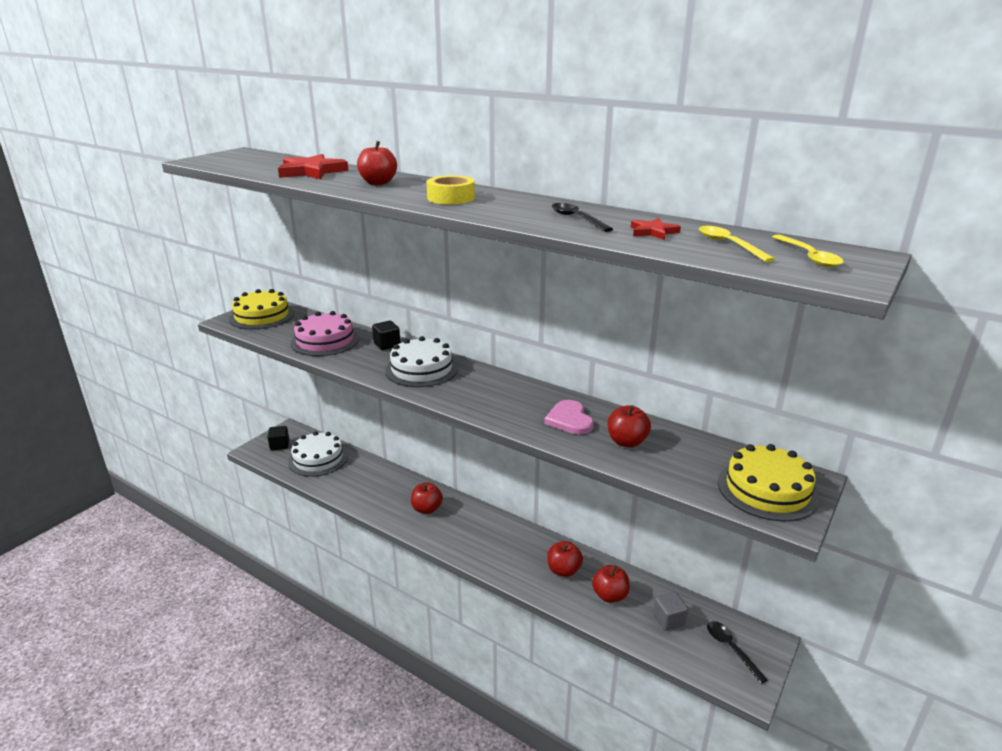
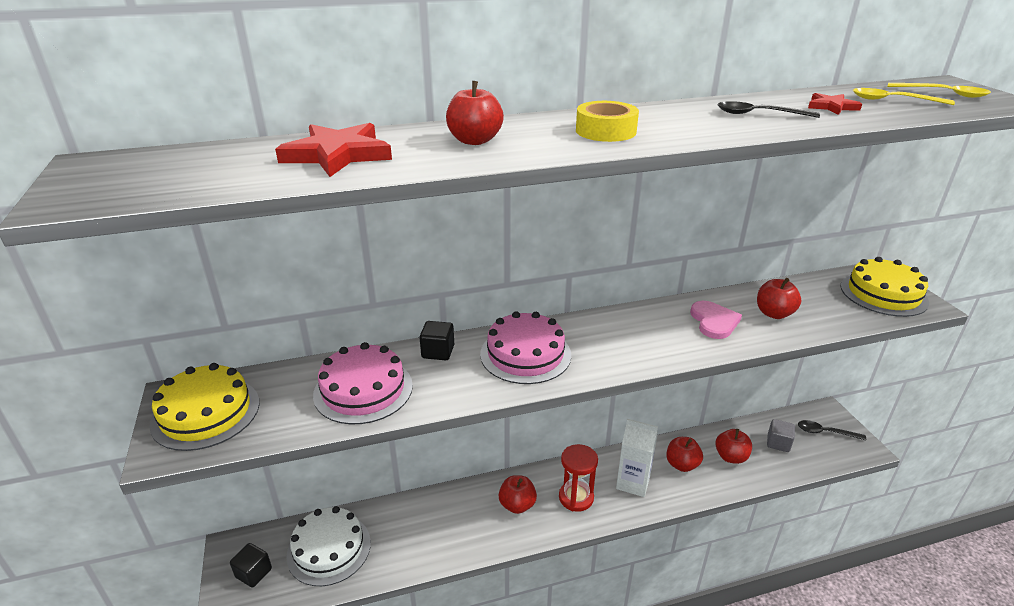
camera: 50 degrees left, 5 degrees up
(421, 369) = (525, 354): white cake -> pink cake
(463, 531) = (576, 497): none -> red hourglass
(511, 552) = (633, 482): none -> white carton
(569, 420) = (714, 321): pink heart -> pink heart turned 120 degrees counterclockwise

